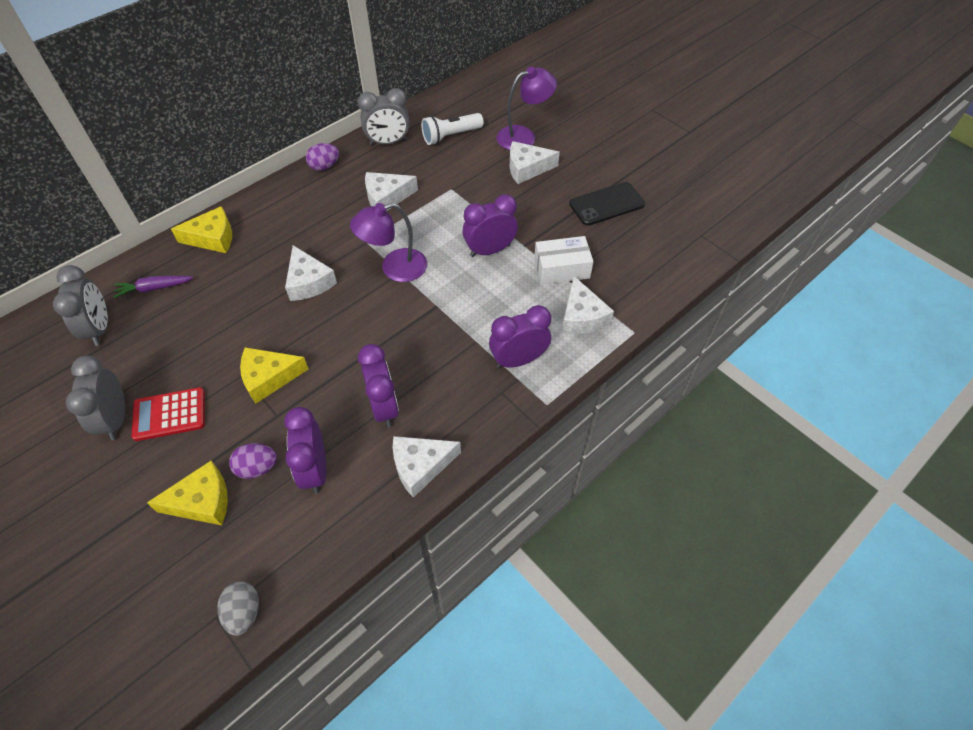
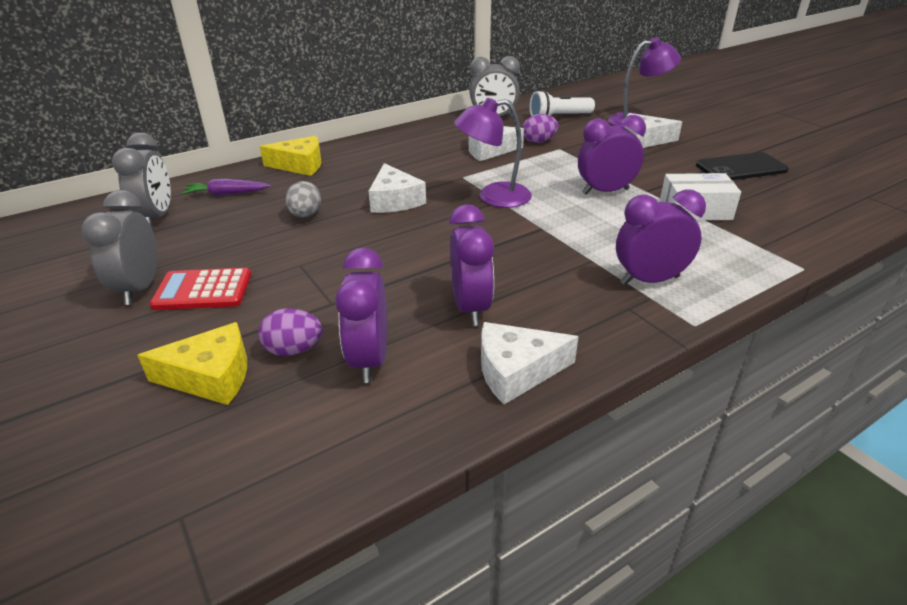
camera: 10 degrees right, 20 degrees down
(244, 612) = (224, 517): grey egg -> grey egg (305, 215)
(269, 377) = (331, 269): yellow cheese -> none
(324, 166) = (426, 128): purple egg -> purple egg (538, 141)
(582, 316) = (729, 249): white cheese -> none

